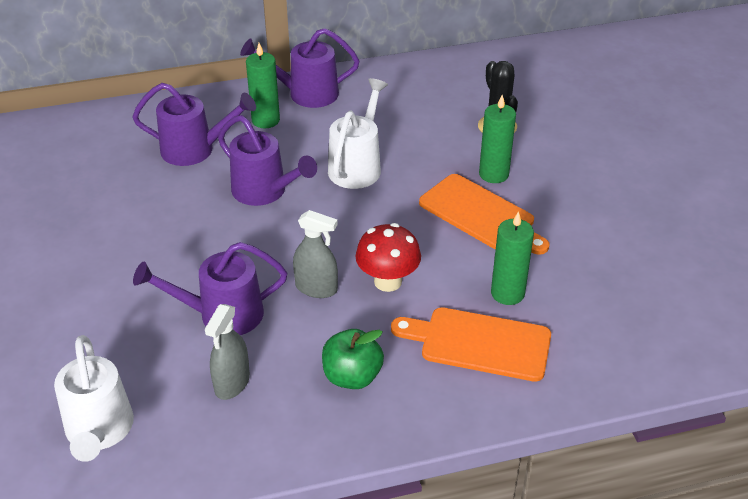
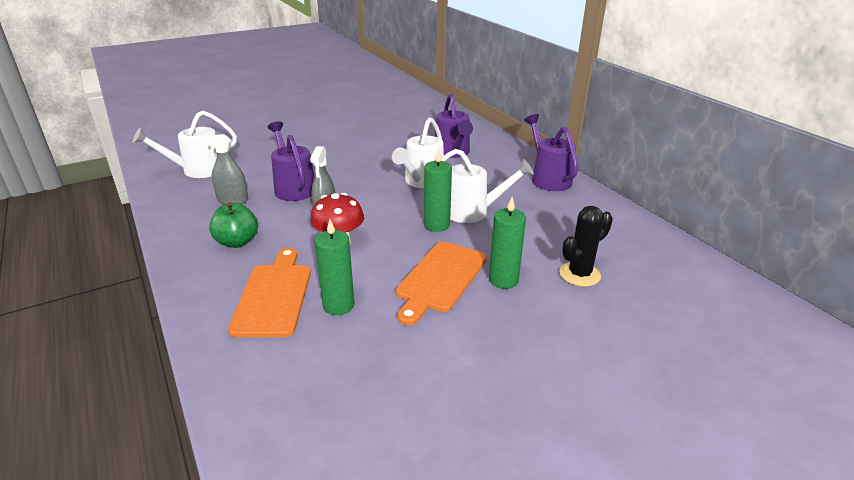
camera: 75 degrees right, 10 degrees down
(265, 120) = (503, 169): green candle -> green candle (437, 225)
(265, 192) = (421, 182): purple watering can -> white watering can

